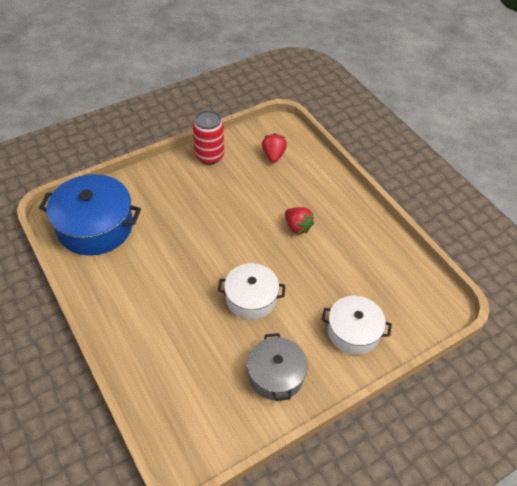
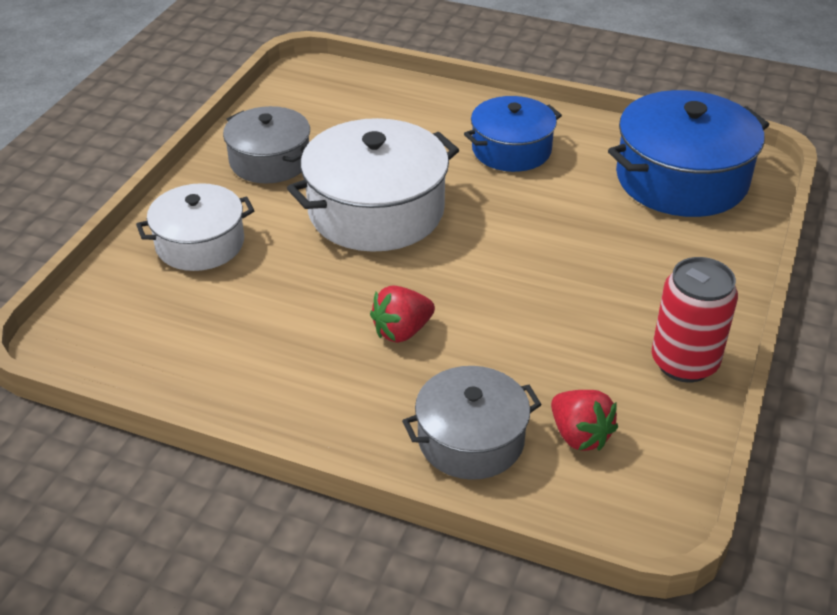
camera: 145 degrees right, 10 degrees down
(144, 296) = (511, 150): none -> blue pot
(251, 298) = (376, 211): white pot -> white pot, size x1.59
(297, 227) = (402, 331): red strawberry -> red strawberry turned 45 degrees counterclockwise
(310, 174) = (471, 440): none -> grey pot

